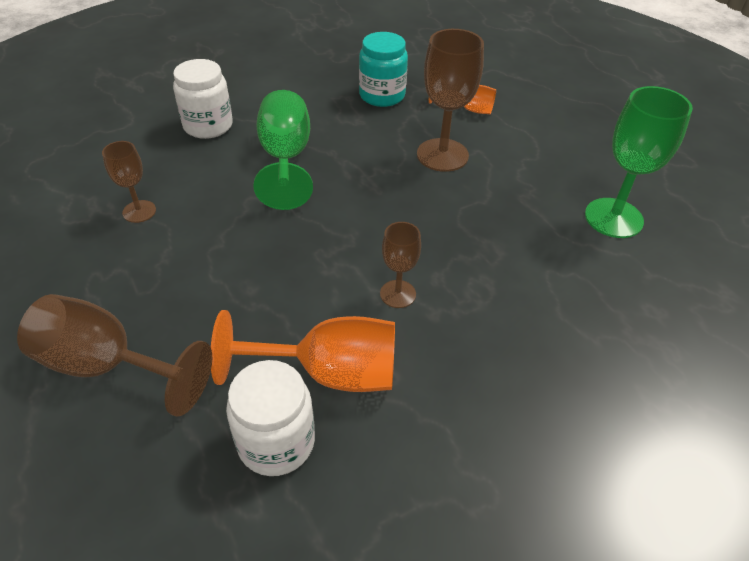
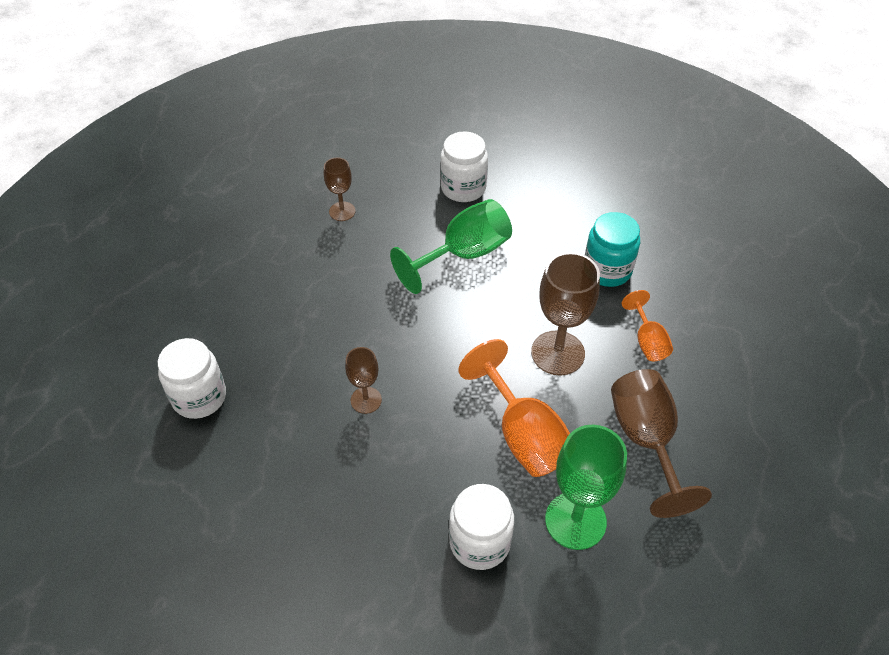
camera: 60 degrees right, 5 degrees up
(107, 366) = (207, 282): brown goblet -> brown goblet (646, 440)
(330, 373) = (268, 396): orange goblet -> orange goblet (523, 434)
(606, 283) = (480, 542): none -> white jar

